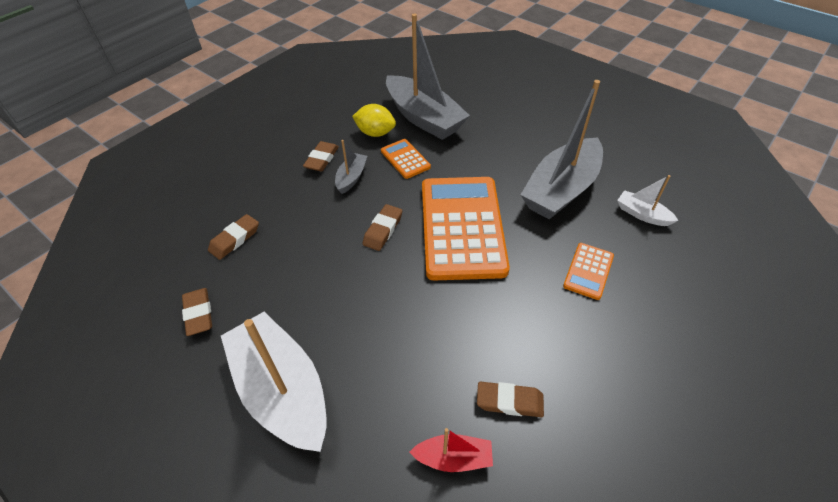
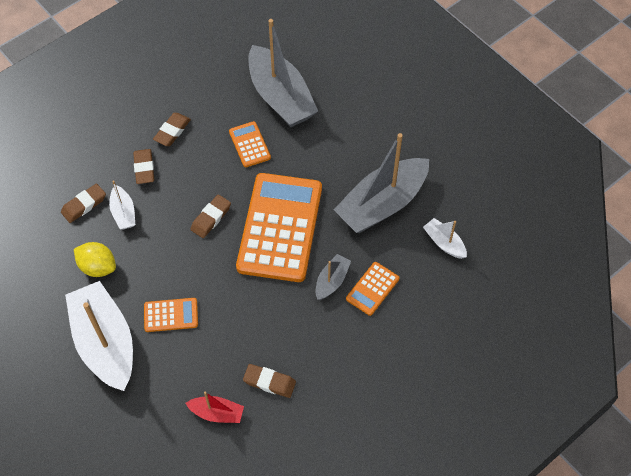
camera: 10 degrees right, 10 degrees up
(198, 314) = (49, 269): brown eraser -> brown eraser (144, 168)
(282, 240) = (123, 213): none -> white boat
(351, 178) = (195, 157): grey boat -> grey boat (332, 281)
(361, 341) = (171, 315): none -> orange calculator
(375, 133) = (229, 108): yellow lemon -> yellow lemon (98, 267)

